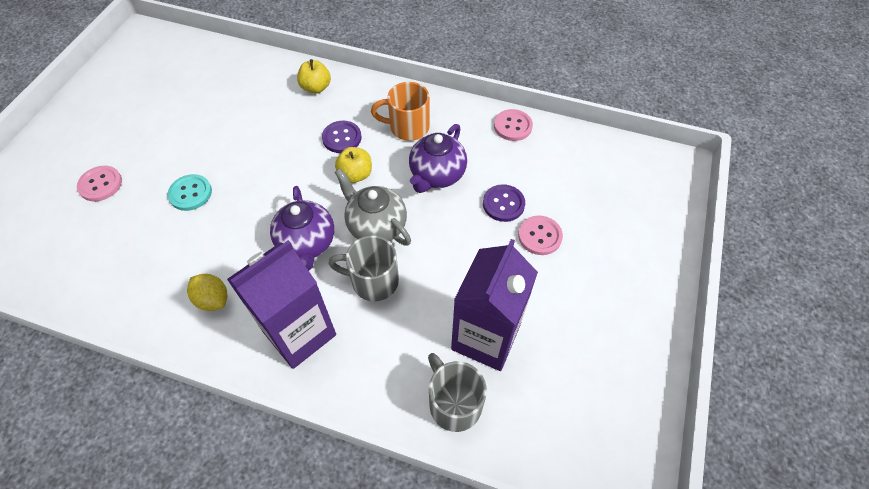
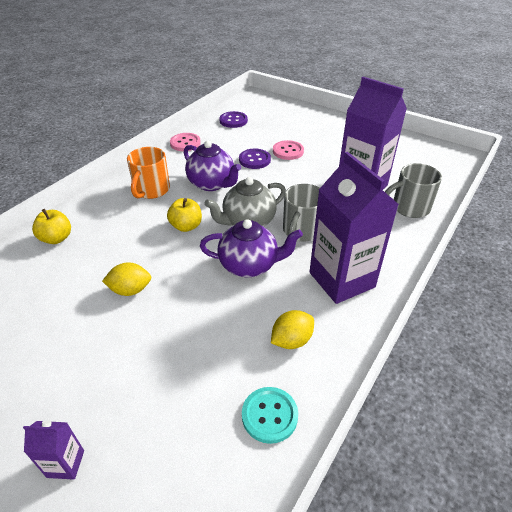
camera: 75 degrees left, 15 degrees down
(100, 184) = (65, 464): pink button -> purple carton
(190, 193) = (140, 355): turquoise button -> turquoise button (269, 415)
(260, 162) = (130, 290): none -> yellow lemon
(342, 138) = (137, 229): purple button -> purple button (233, 121)

